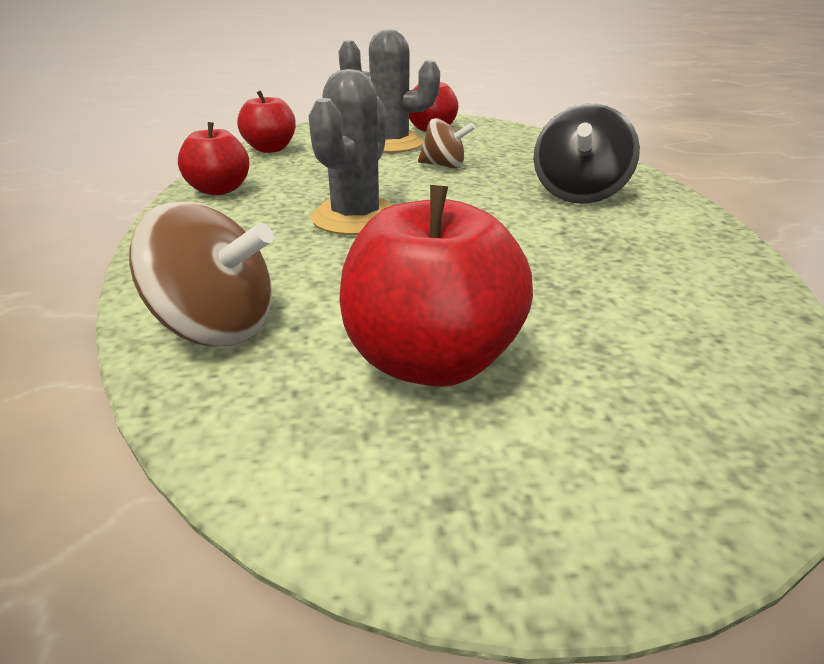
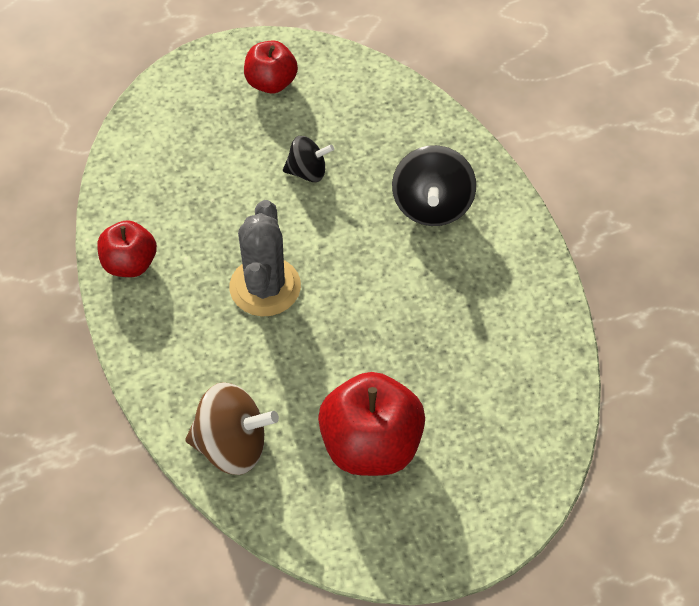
camera: 15 degrees left, 25 degrees up
(270, 149) = (130, 167): red apple -> none
(390, 143) = (241, 128): grey cactus -> none
(444, 166) = (307, 171): brown spinning top -> black spinning top

